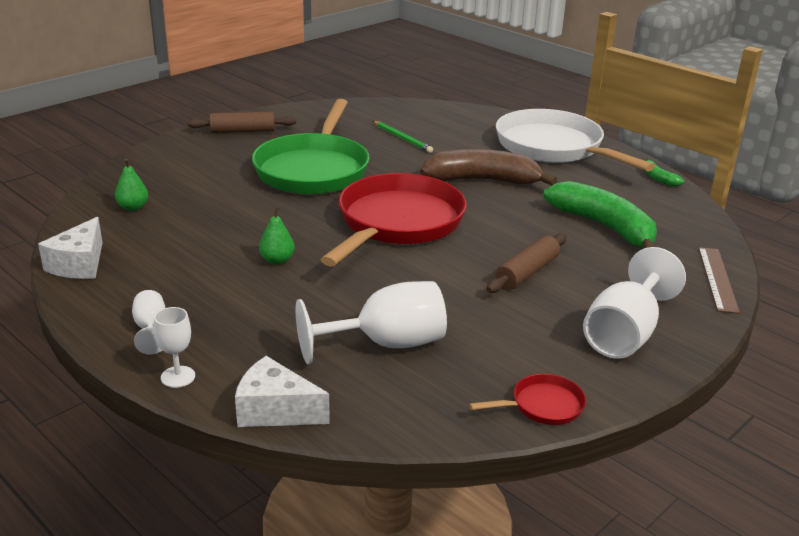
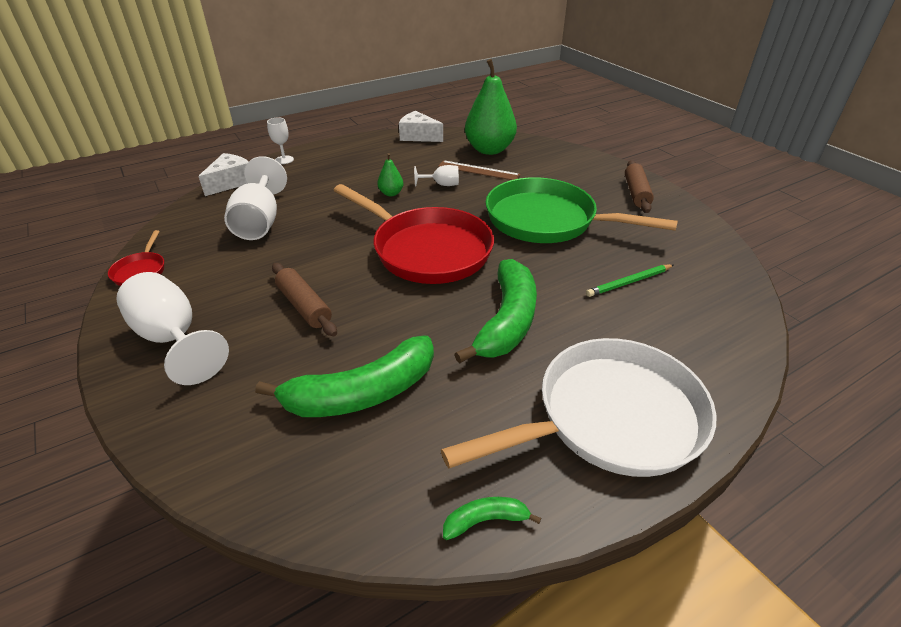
camera: 105 degrees right, 10 degrees up
(133, 207) = (489, 150): green pear -> green pear, size x2.25
(151, 329) = (334, 154): white goblet -> white goblet (442, 185)
(483, 180) = (506, 321): brown banana -> green banana
(717, 279) = (195, 457): brown ruler -> brown ruler (478, 170)

